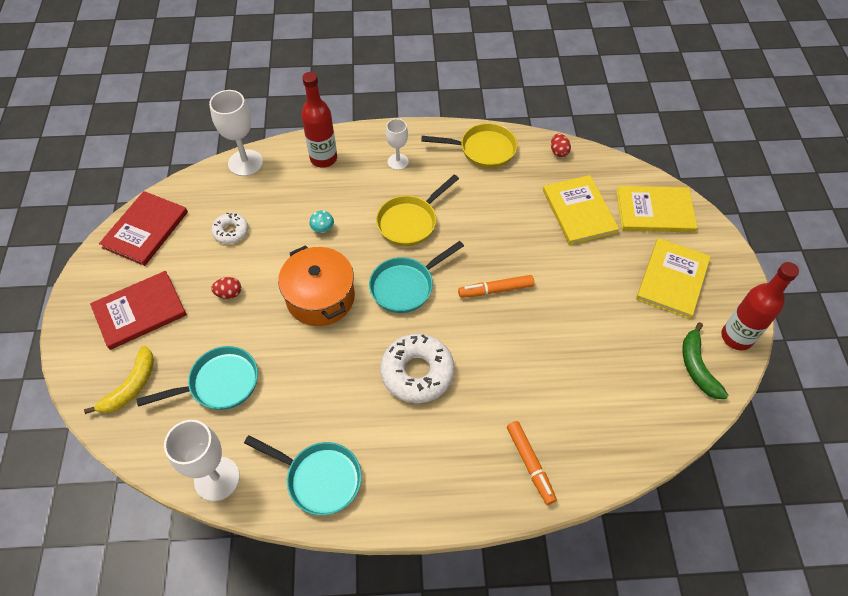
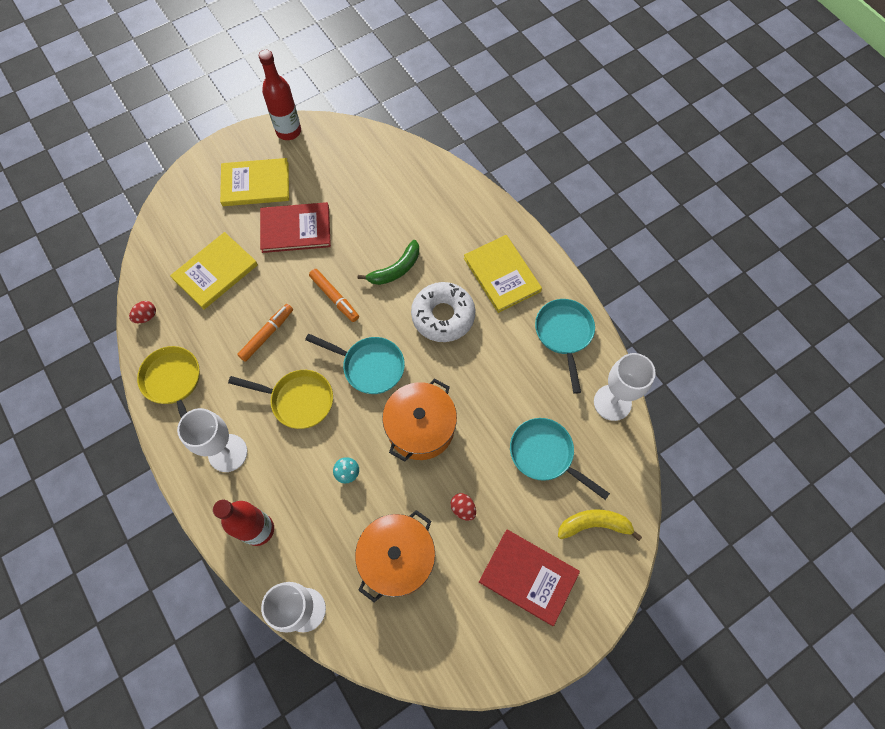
camera: 120 degrees left, 10 degrees up
(145, 230) = (444, 649): red book -> red book (295, 229)
(231, 231) = (397, 558): white donut -> orange pot
(398, 162) = (228, 453): white goblet -> white goblet, size x1.63
(530, 464) = (466, 214): orange marker -> orange marker (267, 334)
(654, 211) = (187, 218): yellow book -> yellow book (502, 274)
(697, 367) = (328, 146): green banana -> green banana (396, 269)

